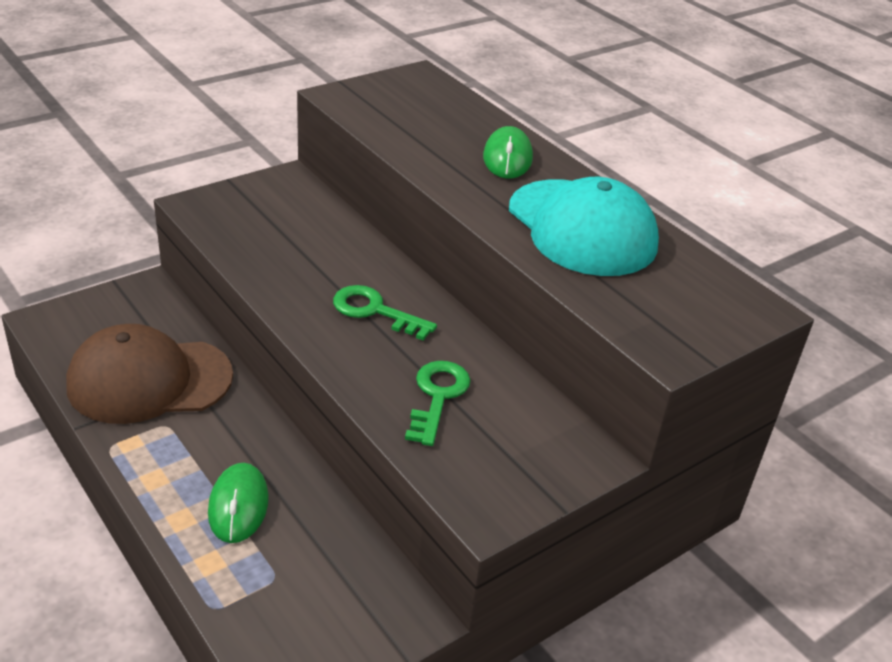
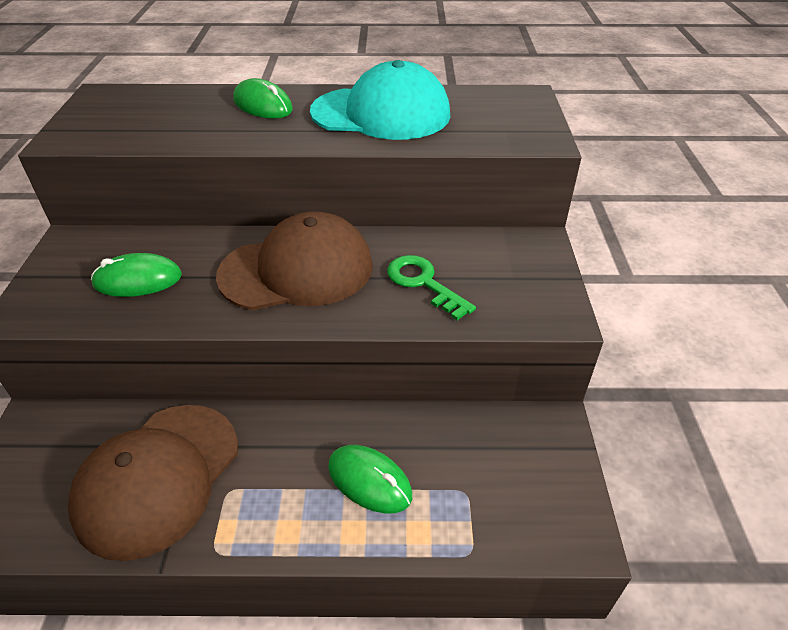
camera: 50 degrees left, 5 degrees up
(278, 235) = (138, 280): none -> green mouse
(375, 311) = (297, 270): green key -> brown cap

